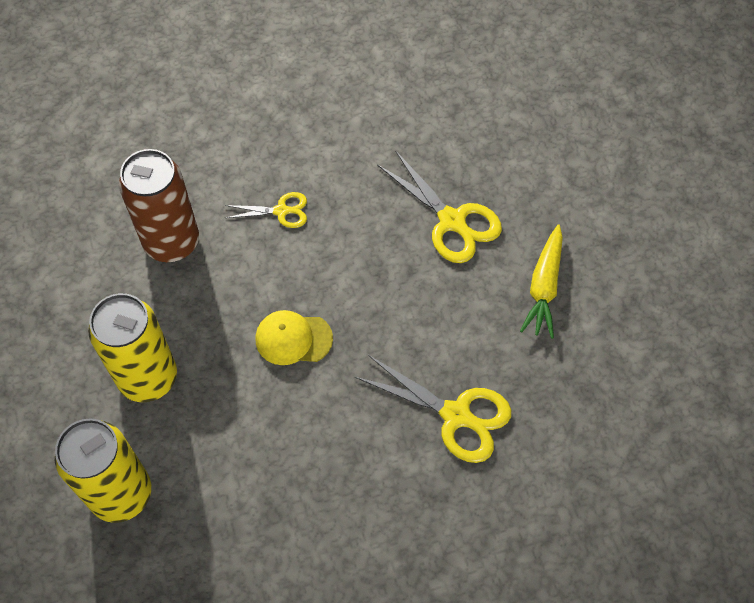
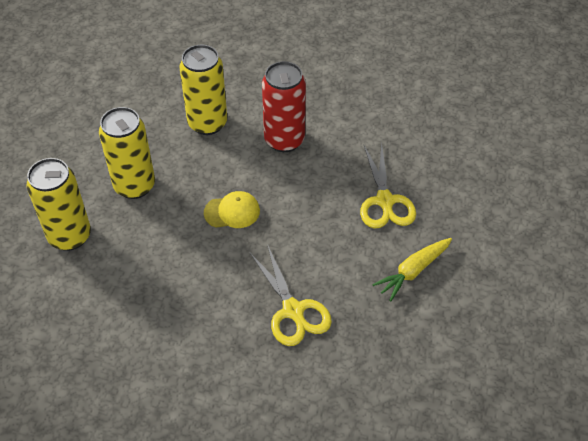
camera: 35 degrees right, 10 degrees down
(172, 242) = (207, 123): brown can -> yellow can
(282, 211) = (284, 140): yellow scissors -> red can
(293, 339) = (232, 212): yellow cap -> yellow cap turned 135 degrees clockwise

